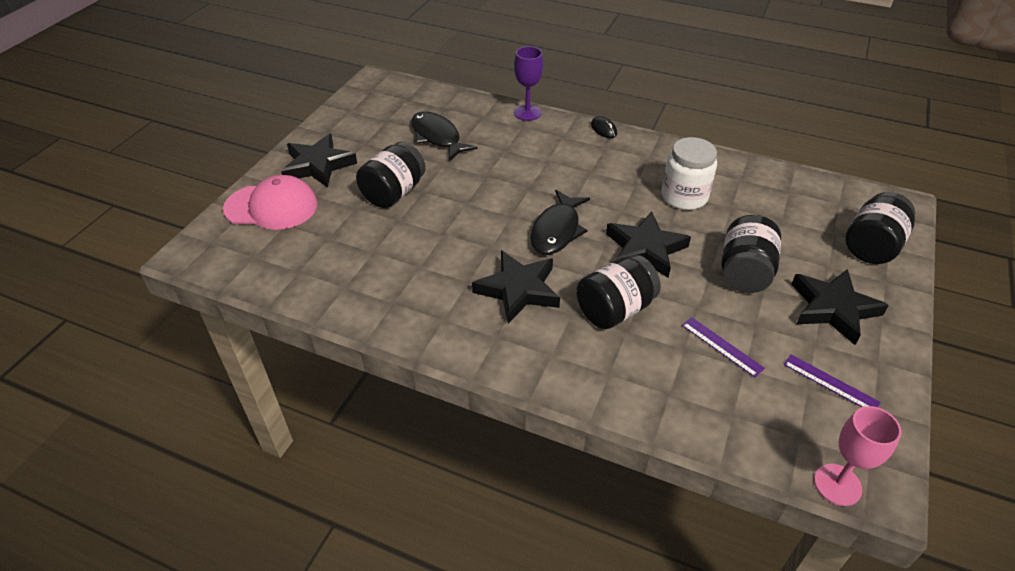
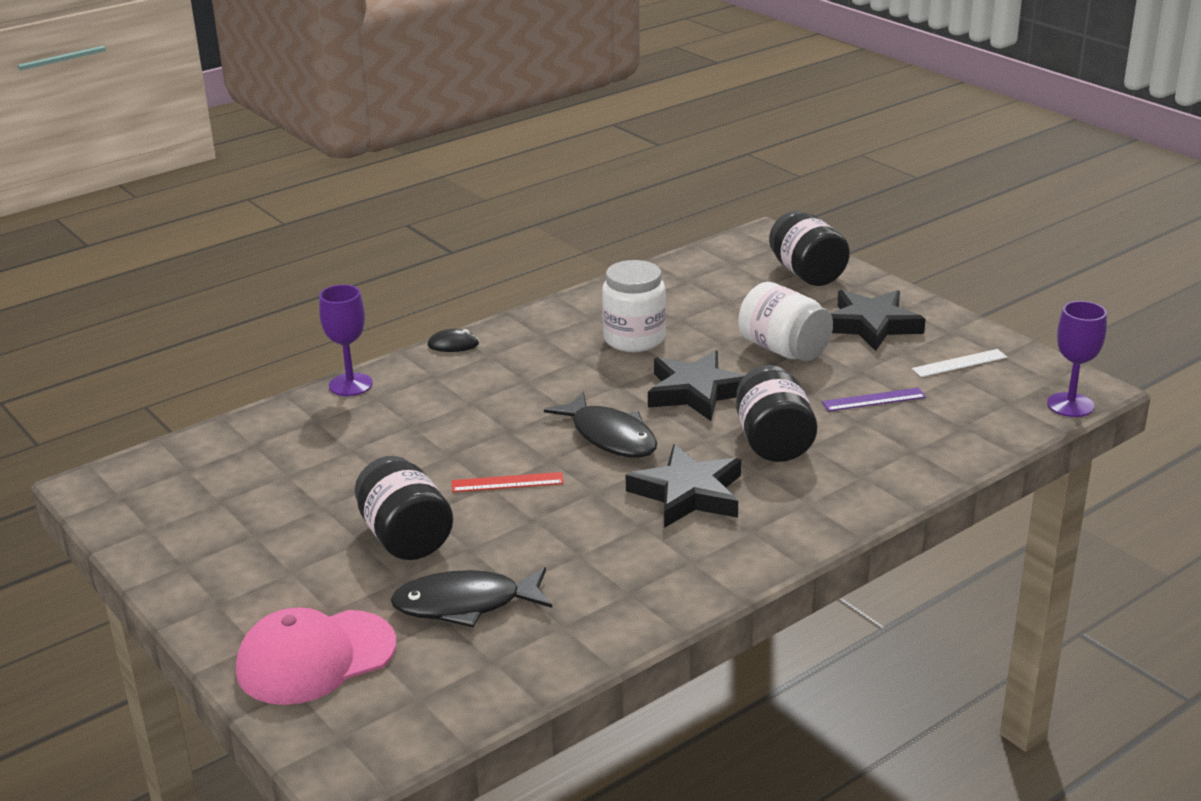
camera: 60 degrees left, 15 degrees down
(271, 207) = (315, 658): pink cap -> pink cap turned 150 degrees counterclockwise
(318, 165) = (260, 591): black star -> none
(437, 137) = (318, 469): black fish -> black fish (465, 604)
(474, 208) = (507, 482): none -> red ruler
(744, 272) = (784, 350): black jar -> white jar
(830, 383) = (959, 363): purple ruler -> white ruler
(837, 484) = (1070, 405): pink goblet -> purple goblet

